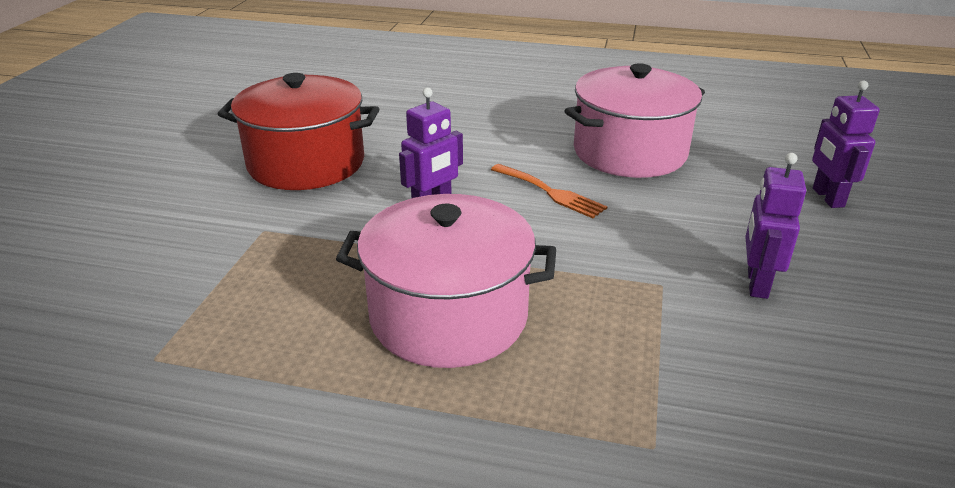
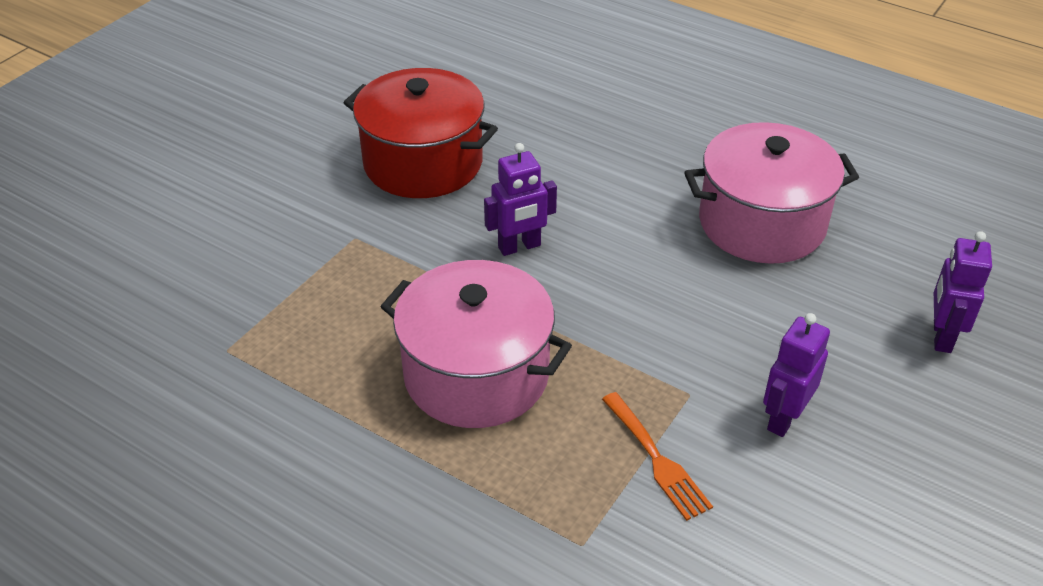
camera: 20 degrees right, 10 degrees up
(550, 192) = (645, 257): orange fork -> orange fork (657, 459)

